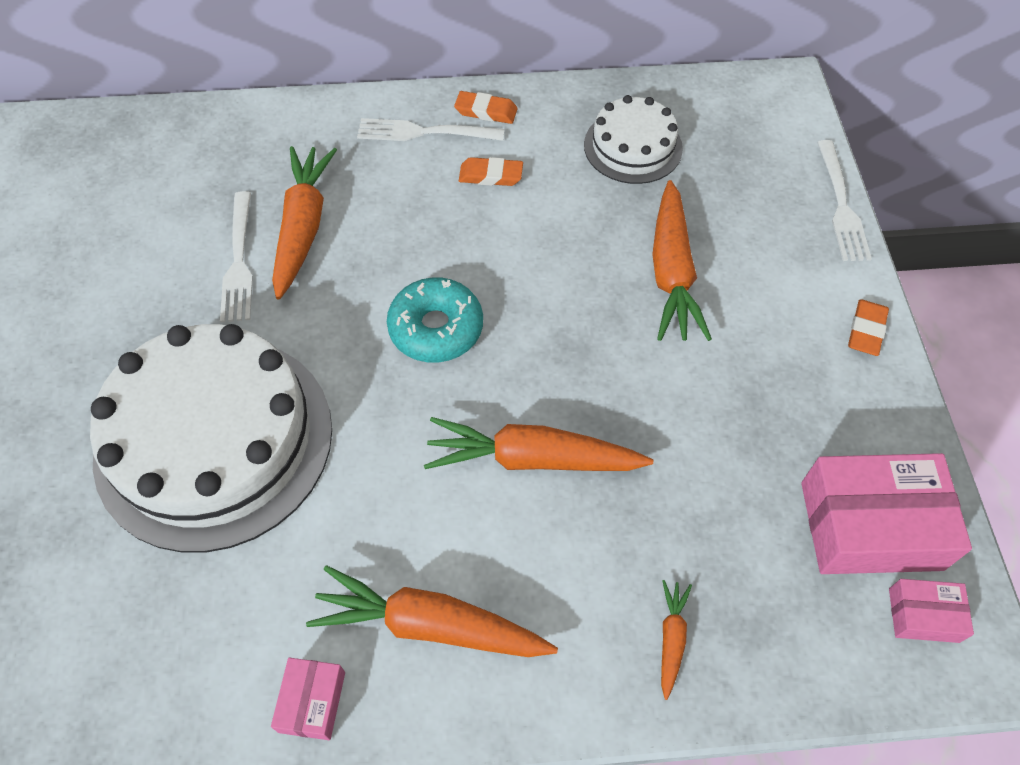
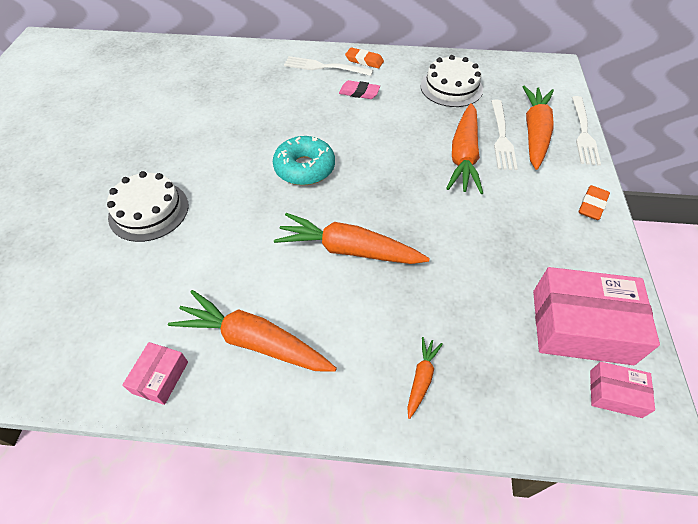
camera: 10 degrees right, 5 degrees down
(214, 440) = (149, 211): white cake -> white cake, size x0.51
(239, 261) = (195, 118): white fork -> white fork (501, 137)
(303, 228) = (238, 106): orange carrot -> orange carrot (534, 133)
(490, 175) = (359, 92): orange eraser -> pink eraser

